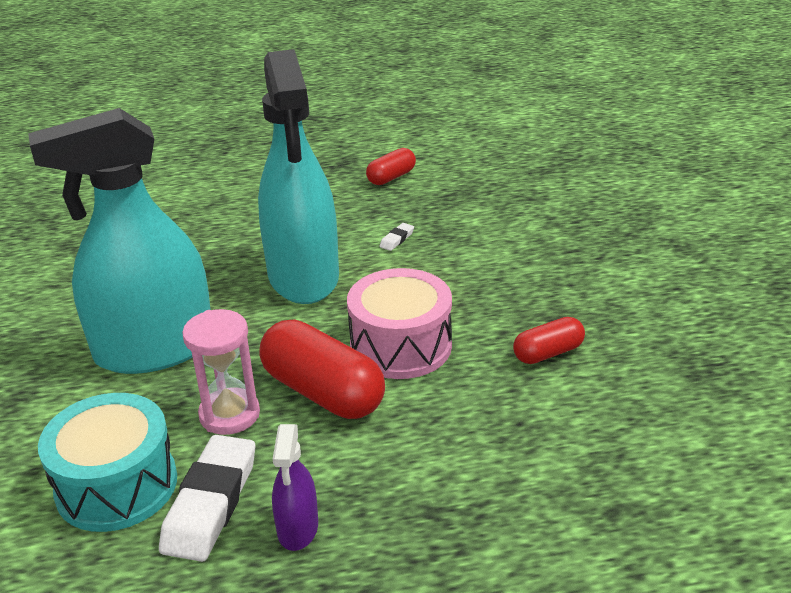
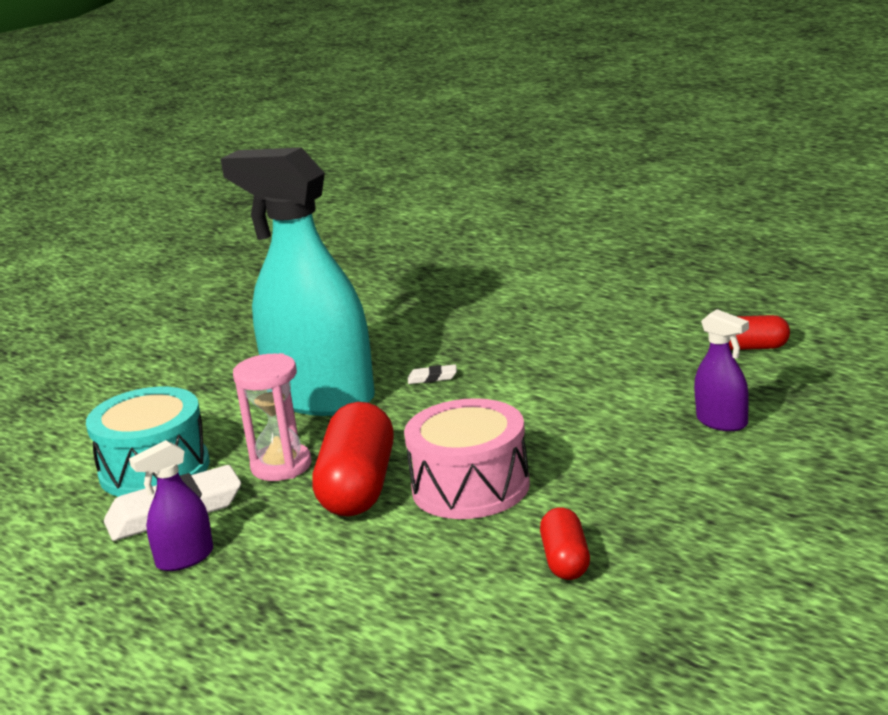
camera: 55 degrees right, 10 degrees down
(303, 277) = (508, 397): turquoise spray bottle -> none
(397, 239) = (640, 404): white eraser -> white eraser (432, 378)
(464, 226) = (722, 422): none -> purple spray bottle
(548, 353) = (565, 560): red capsule -> red capsule turned 60 degrees clockwise

